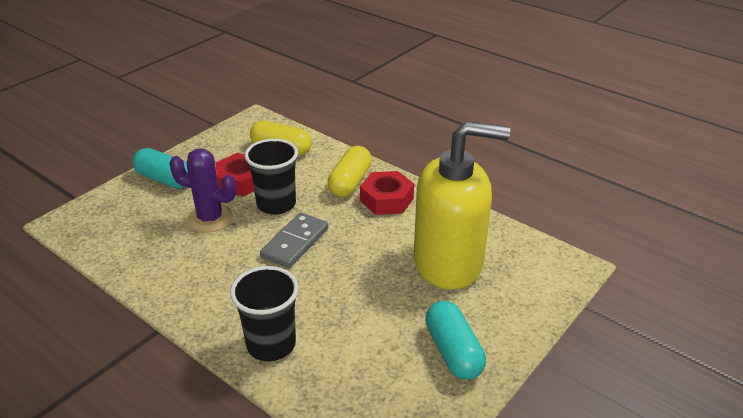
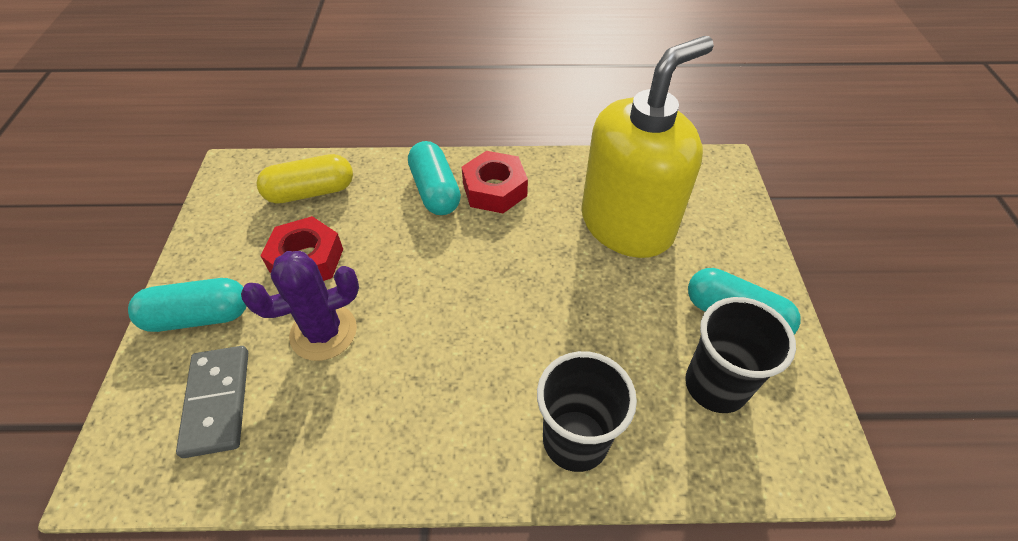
camera: 40 degrees left, 15 degrees up
(276, 204) = (384, 265): black cup -> black cup (715, 385)
(295, 242) = (459, 298): grey domino -> grey domino (217, 402)
(350, 182) = (435, 191): yellow capsule -> turquoise capsule

